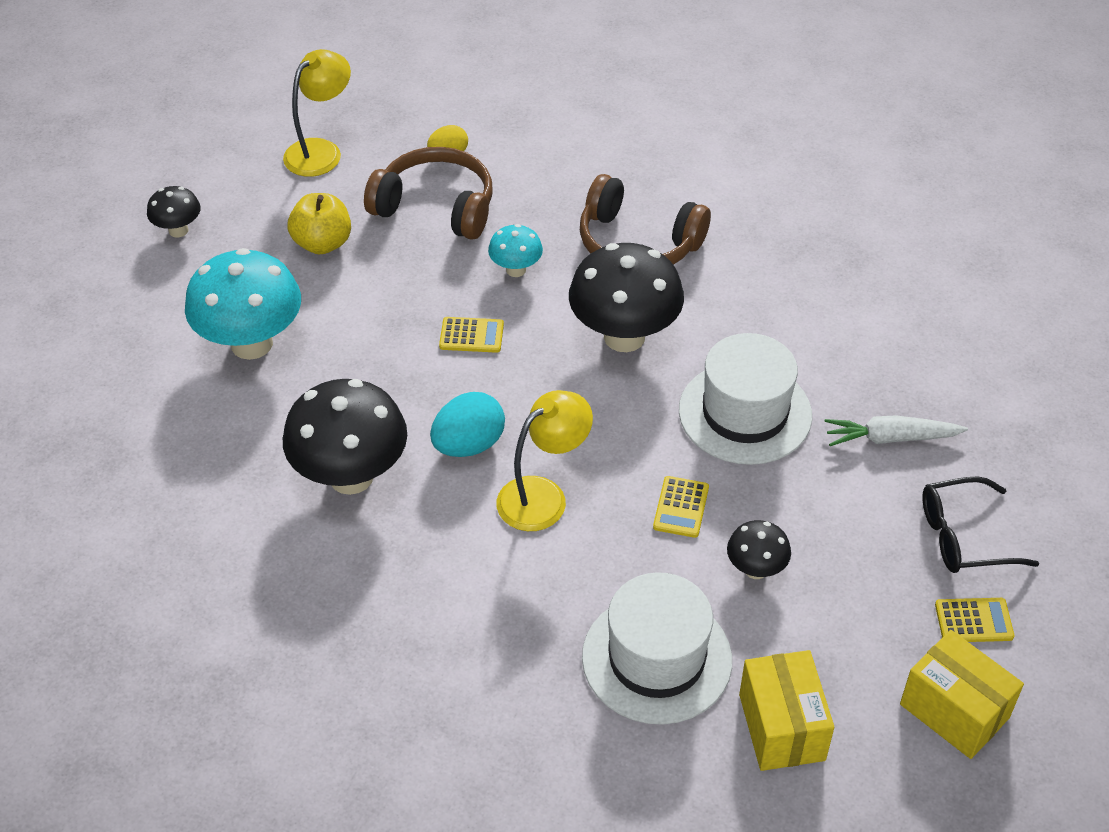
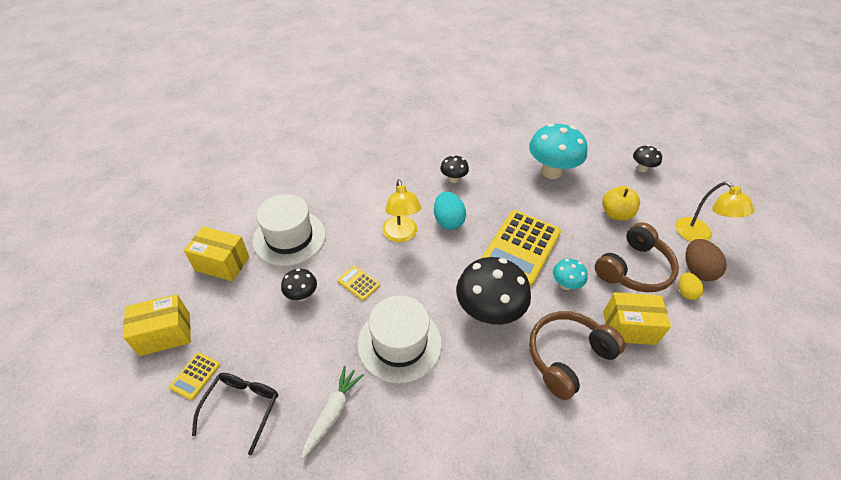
camera: 115 degrees right, 0 degrees up
(351, 476) = (453, 179): black mushroom -> black mushroom, size x0.50
(397, 147) = (697, 270): none -> brown egg
(471, 335) = (521, 247): yellow calculator -> yellow calculator, size x2.34
(549, 197) = (629, 327): none -> yellow box

